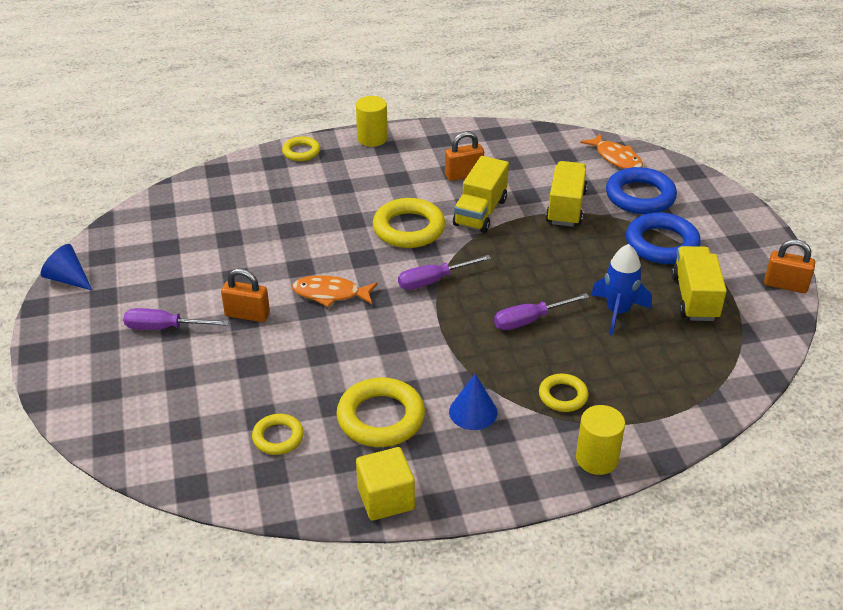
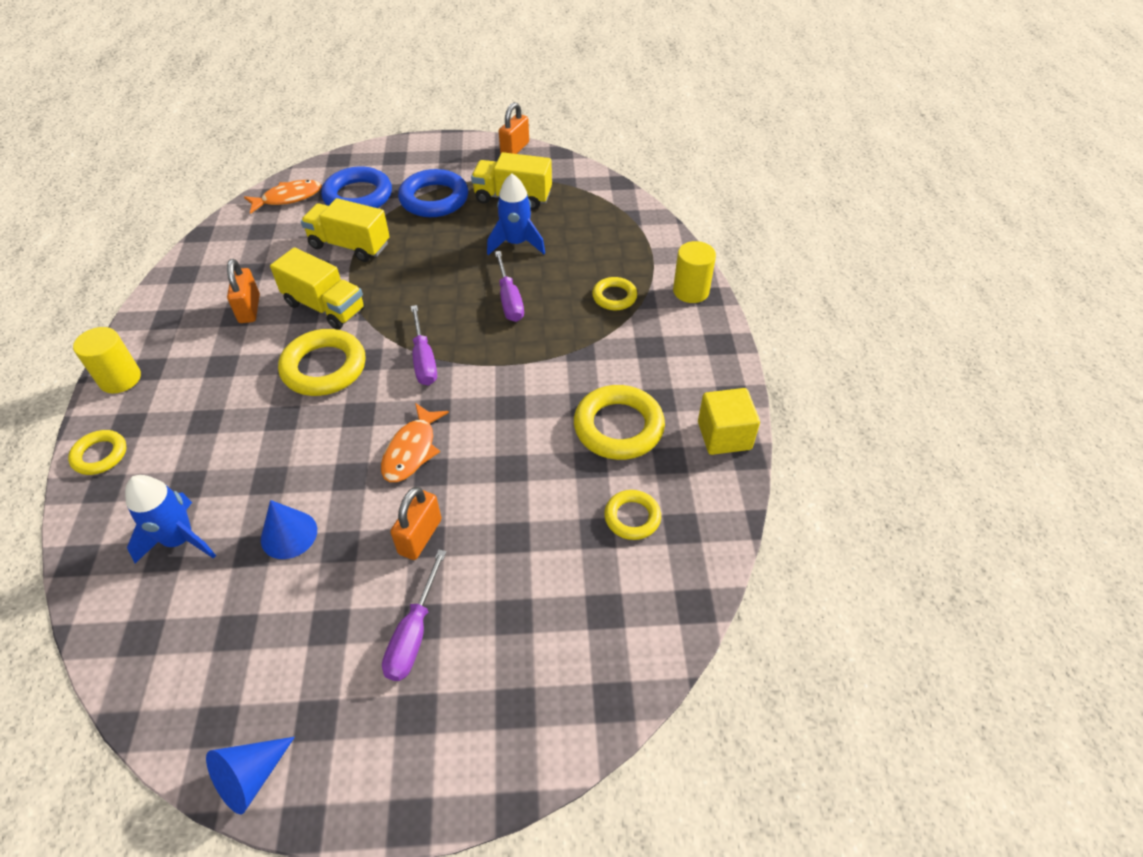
camera: 80 degrees left, 10 degrees up
(235, 205) = (180, 540): none -> blue rocket
(473, 412) = (623, 358): blue cone -> blue cone (289, 534)

